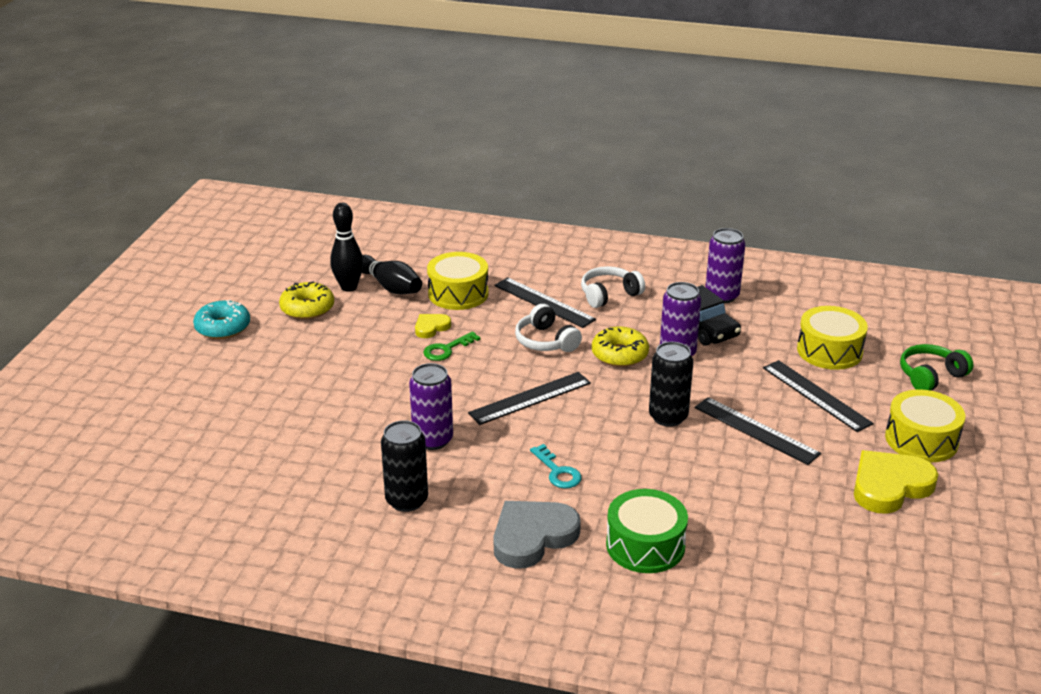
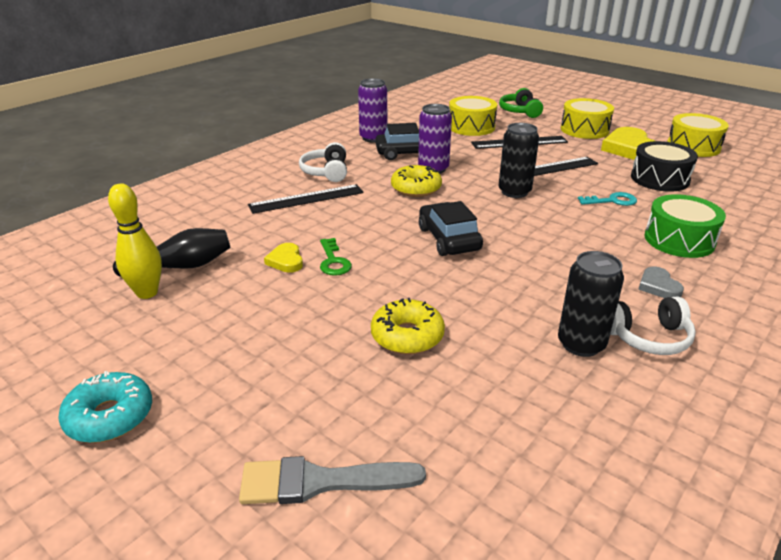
camera: 65 degrees left, 0 degrees up
(206, 418) = (320, 482): none -> grey brush
(307, 308) = (154, 332): yellow donut -> yellow donut (407, 336)
(349, 287) = (147, 293): black bowling pin -> yellow bowling pin
(433, 440) = (483, 304): purple can -> none
(458, 293) = (243, 233): yellow drum -> yellow drum (693, 147)
(530, 398) = (448, 239): black ruler -> black car
(532, 537) = (658, 286): grey heart -> grey heart, size x0.52
(546, 341) = (367, 212): white headphones -> white headphones (648, 337)
(557, 471) = (566, 252): turquoise key -> turquoise key (612, 201)
(808, 520) = (659, 179): none -> black drum

